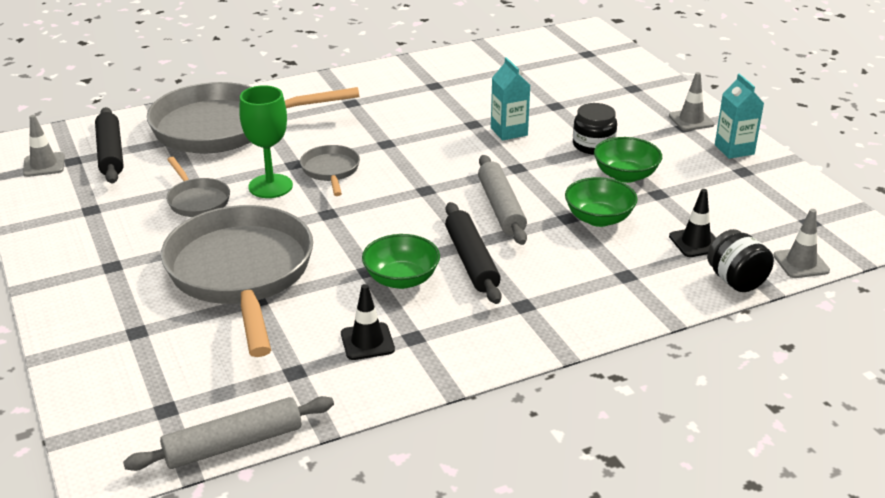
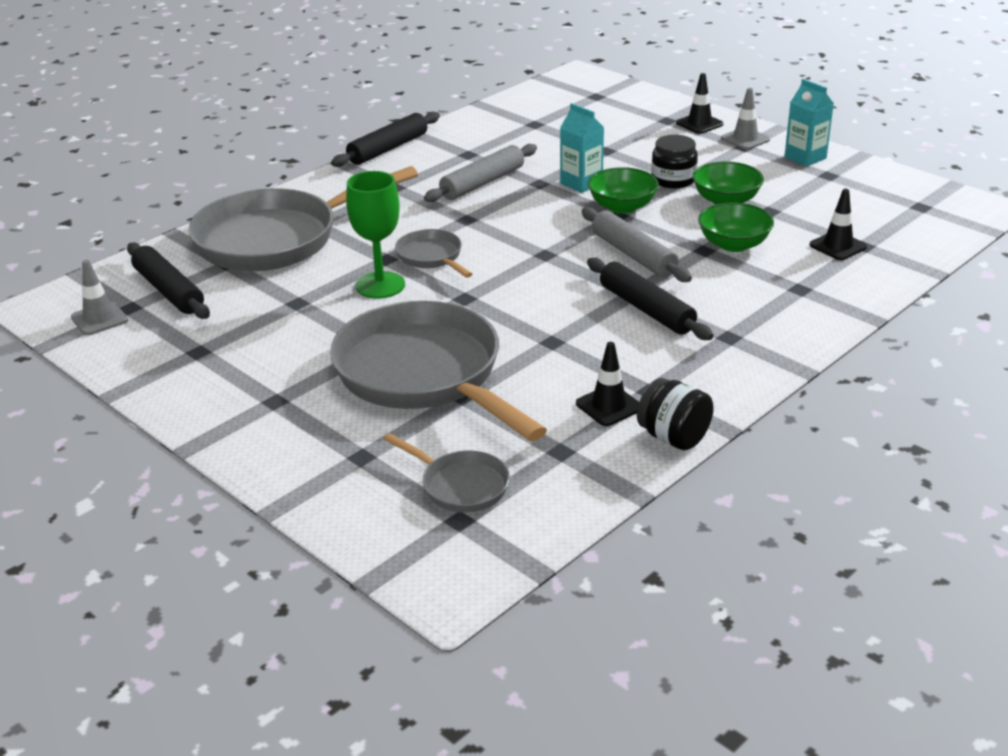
camera: 20 degrees left, 0 degrees up
(197, 200) = (312, 316): grey pan -> grey pan (460, 485)
(233, 444) = (558, 532): grey rolling pin -> grey rolling pin (482, 183)
(373, 67) = (388, 149): none -> black rolling pin
(401, 279) = (593, 341): green bowl -> green bowl (622, 207)
(660, 97) = (699, 124): none -> black traffic cone
(736, 281) = (899, 271): black jar -> black jar (673, 437)
(801, 263) = (941, 243): grey traffic cone -> none

